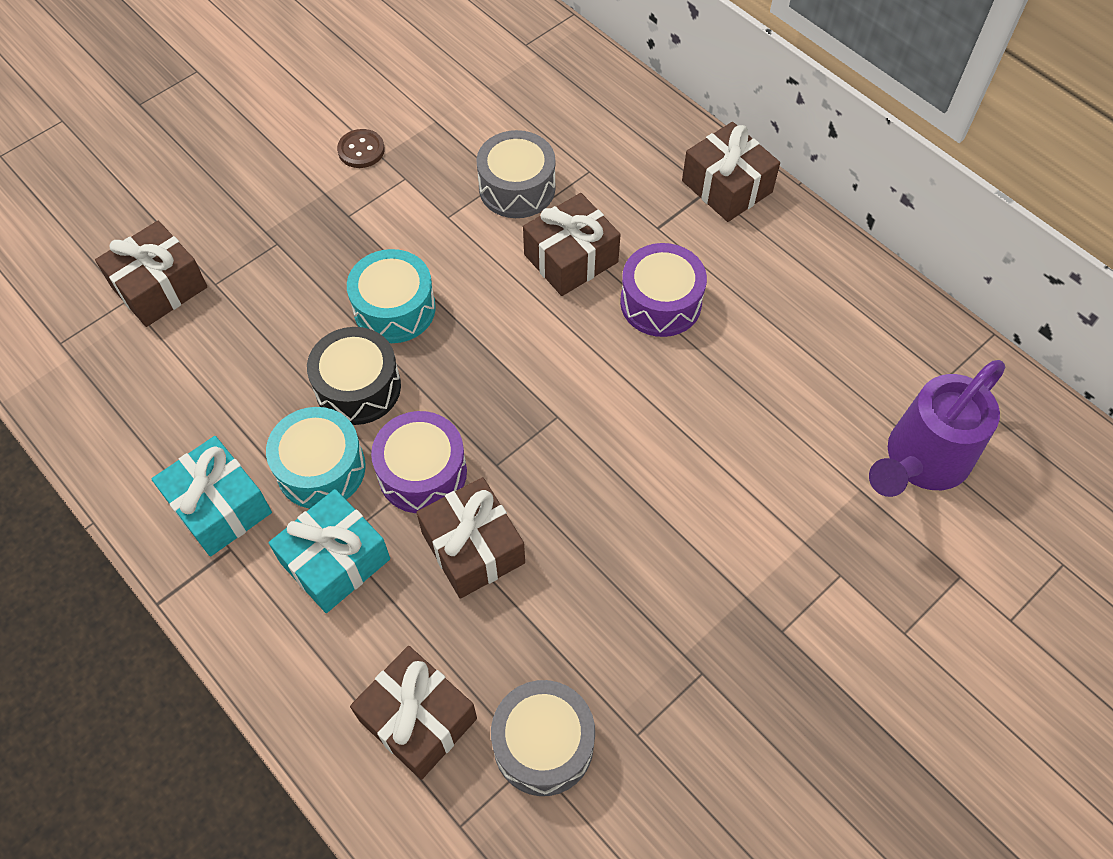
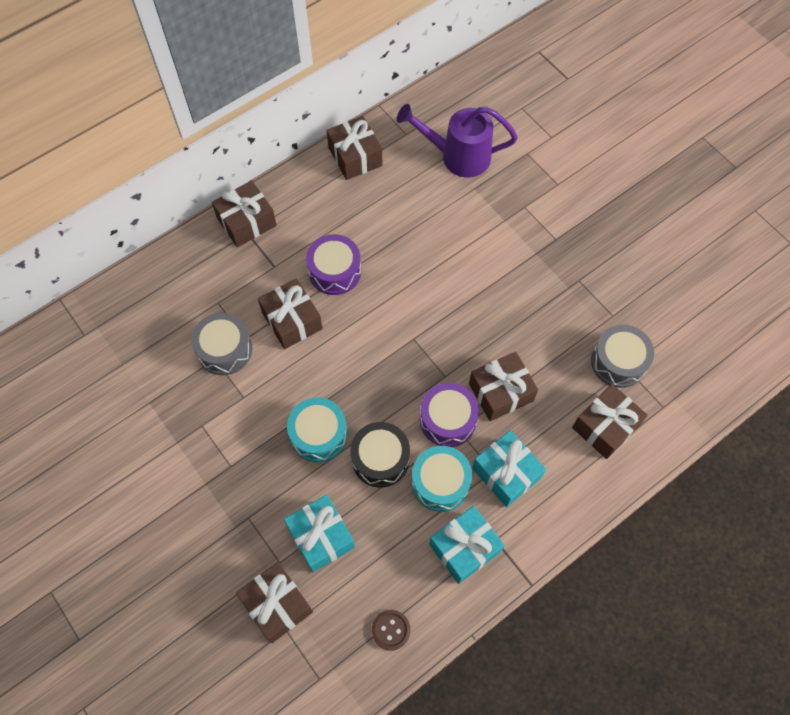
camera: 85 degrees left, 5 degrees up
(246, 326) = (321, 537): none -> turquoise gift
(361, 150) = (167, 456): brown button -> brown button (391, 630)
(879, 309) = (355, 156): none -> brown gift
(921, 461) = (458, 156): purple watering can -> purple watering can turned 135 degrees clockwise

